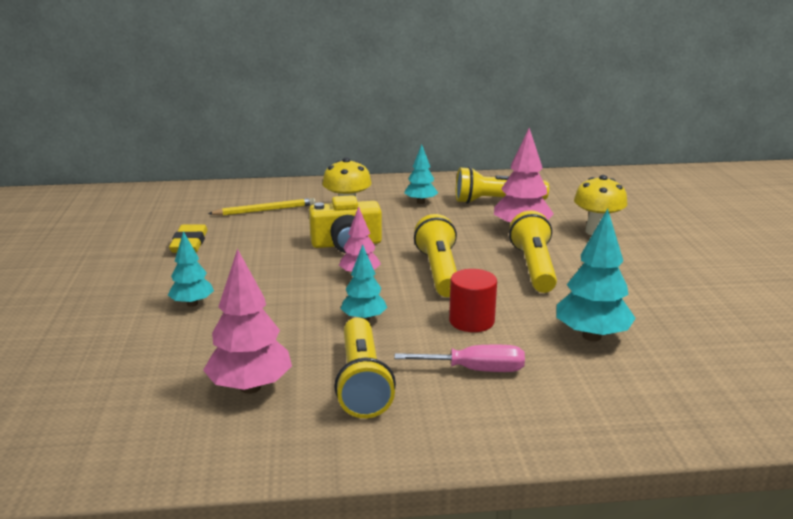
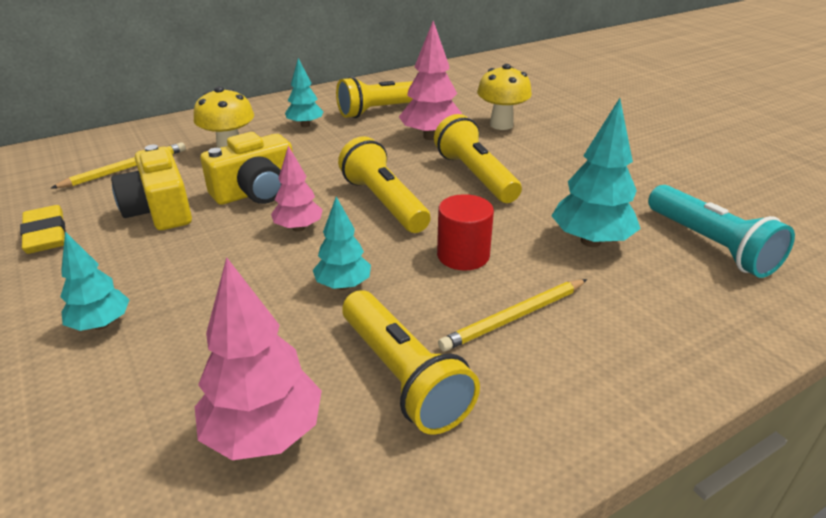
camera: 25 degrees left, 10 degrees up
(271, 243) = (160, 210): none -> yellow camera
(475, 370) = (514, 317): pink screwdriver -> yellow pencil
(704, 364) = (710, 245): none -> turquoise flashlight

